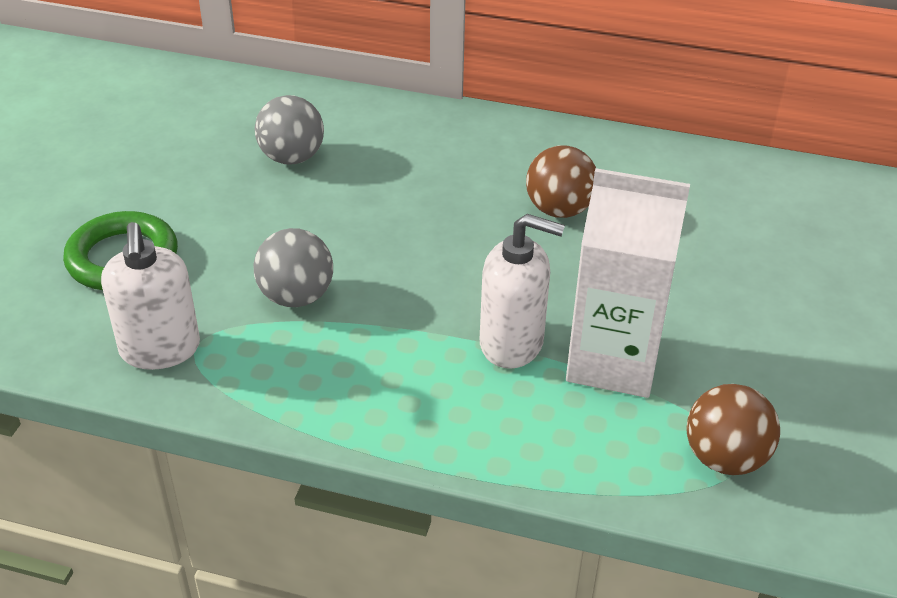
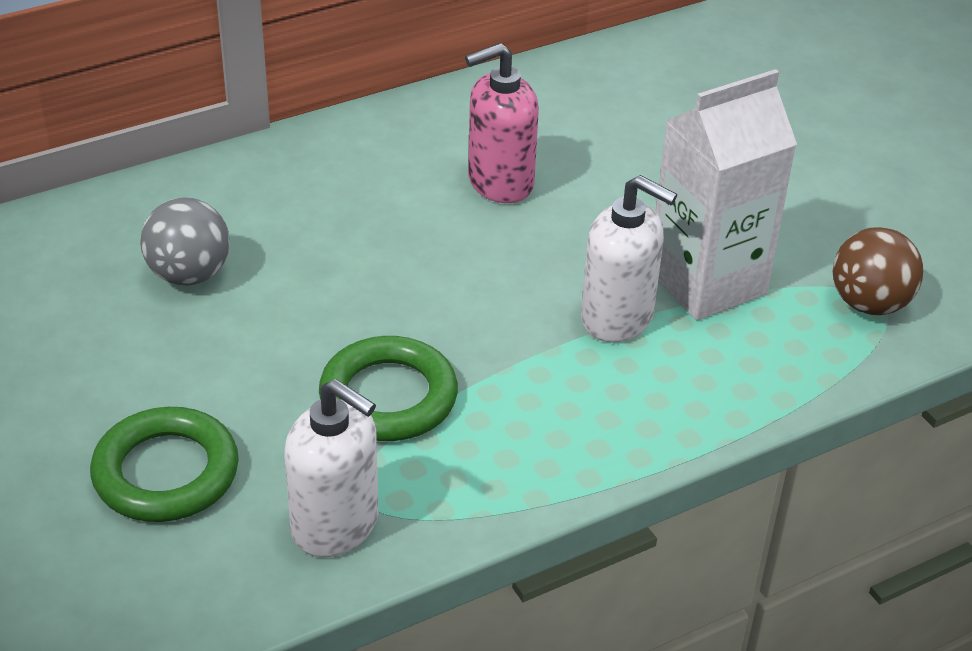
camera: 45 degrees left, 0 degrees up
(296, 297) = (388, 397): grey ball -> green ring
(512, 343) = (617, 318): white soap dispenser -> white soap dispenser turned 60 degrees clockwise
(559, 210) = (500, 182): brown ball -> pink soap dispenser

